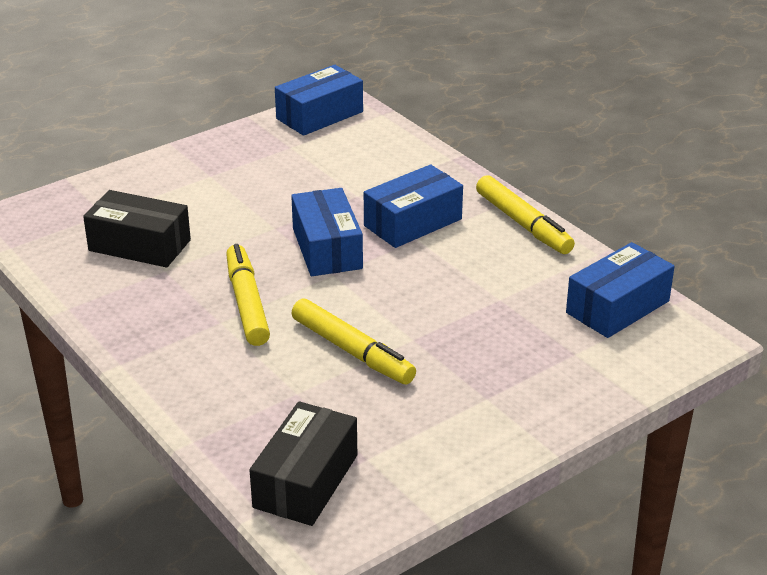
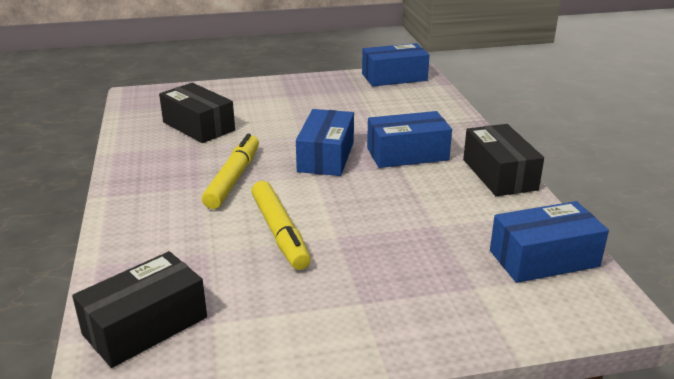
camera: 25 degrees right, 5 degrees down
(523, 224) = (499, 174): yellow marker -> black box

